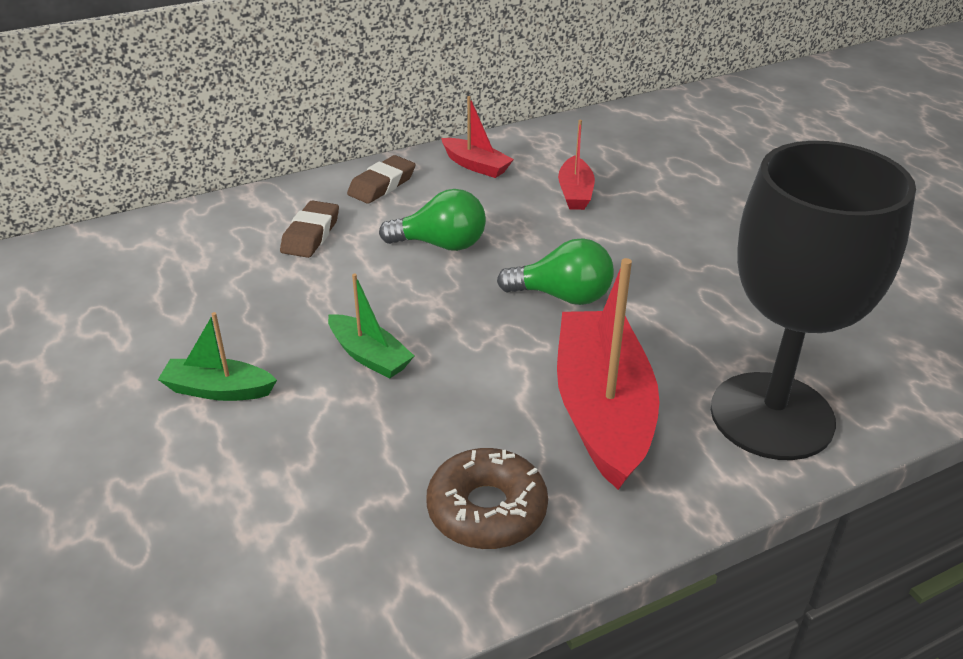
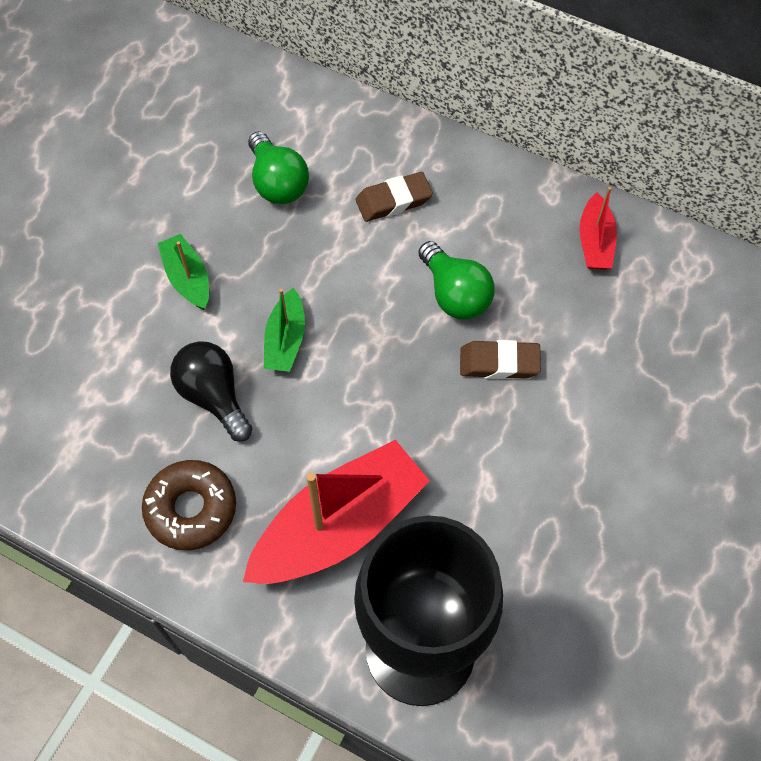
camera: 55 degrees right, 25 degrees up
(374, 432) = (214, 396): none -> black light bulb
(382, 185) = (502, 197): brown eraser -> brown eraser (499, 363)
(563, 296) = (456, 422): green light bulb -> green light bulb (277, 183)
(575, 193) = (620, 343): red boat -> none

